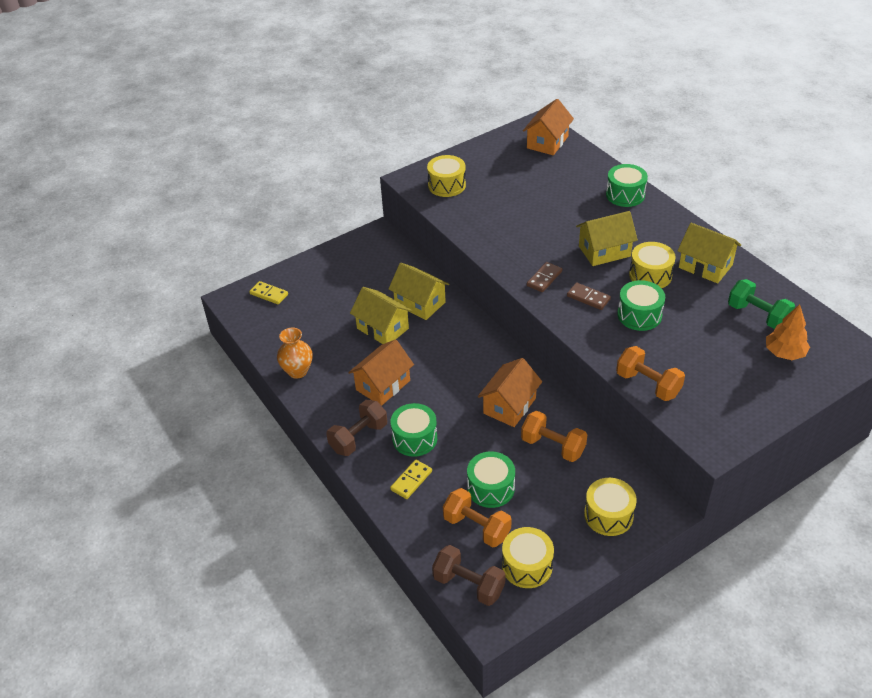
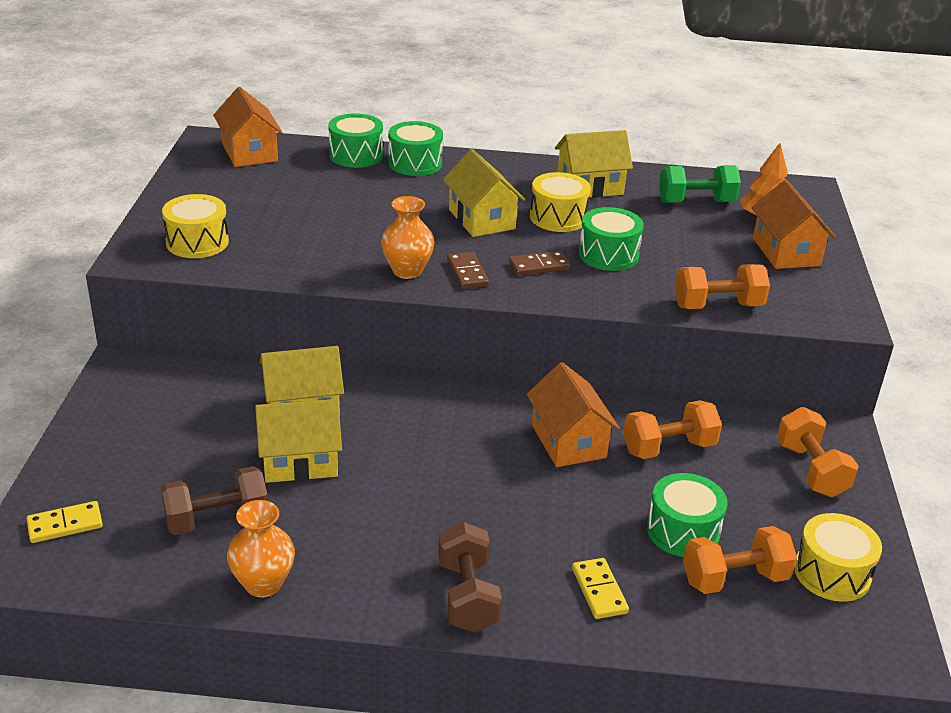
camera: 55 degrees left, 10 degrees down
(383, 385) = (402, 519): orange house -> orange house (786, 252)
(414, 438) = (530, 546): green drum -> green drum (356, 155)
(469, 584) = (821, 639): brown dumbbell -> brown dumbbell (217, 519)
(517, 259) = (407, 271): none -> orange vase
(604, 251) = (481, 219): yellow house -> yellow house turned 45 degrees counterclockwise
(608, 515) = (811, 470): yellow drum -> orange dumbbell

